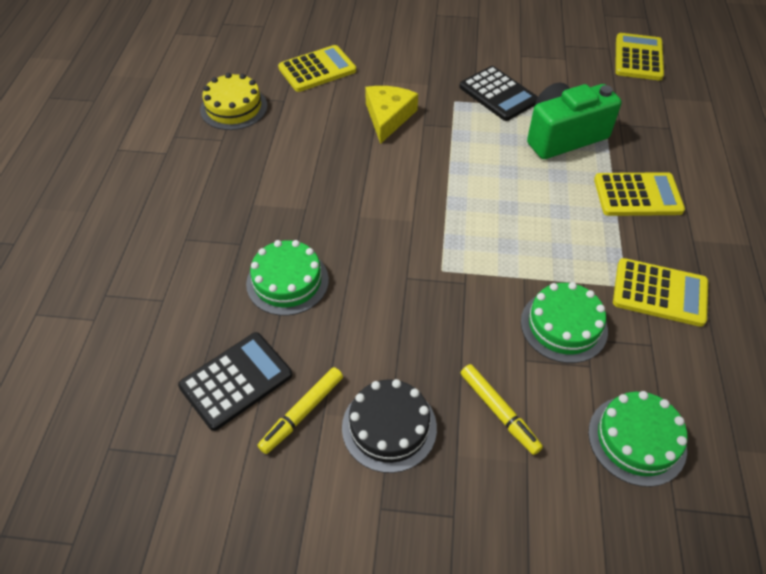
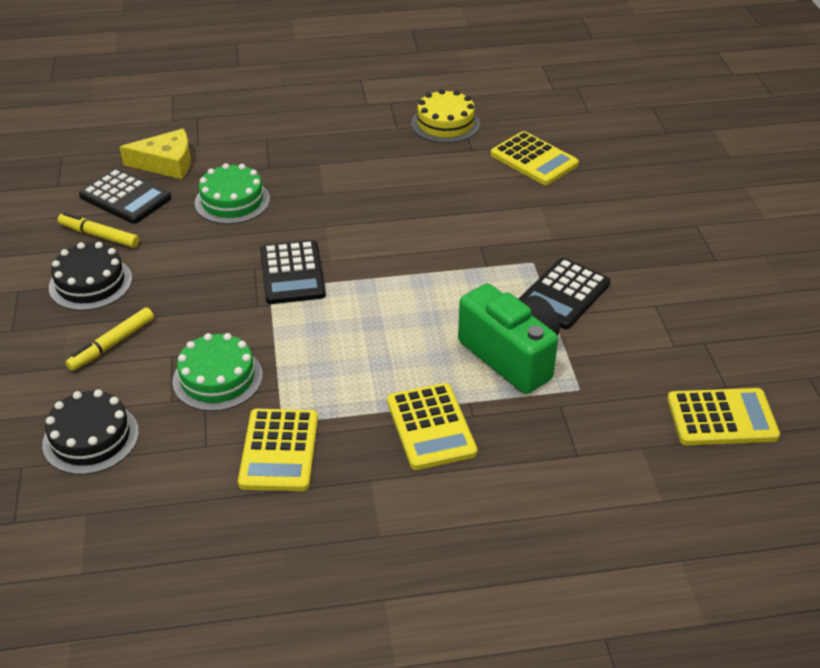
camera: 75 degrees right, 10 degrees down
(388, 117) = (479, 219): yellow cheese -> yellow cheese (166, 163)
(424, 250) = (292, 273): none -> black calculator
(637, 440) = (91, 438): green cake -> black cake

